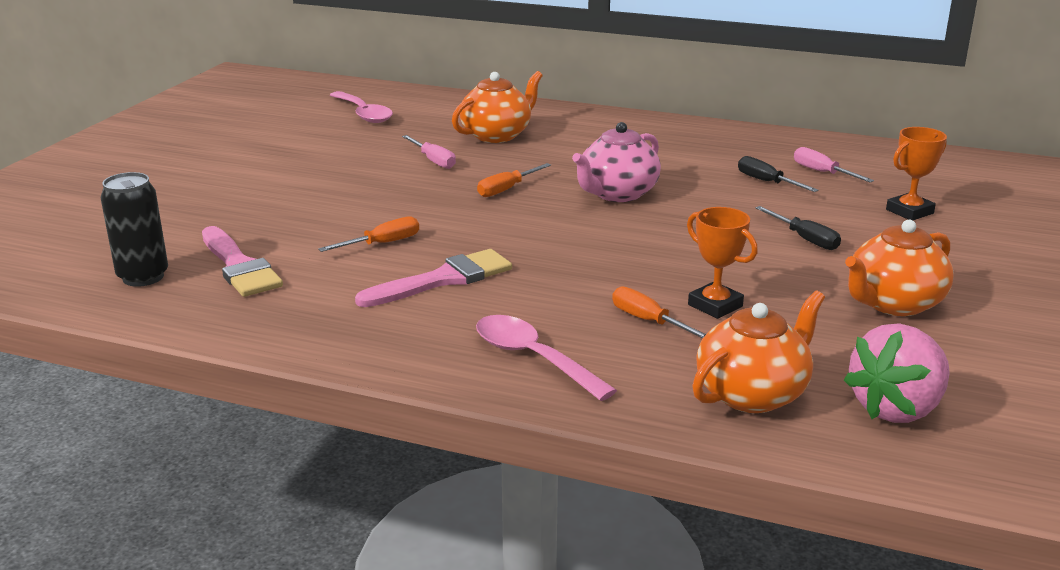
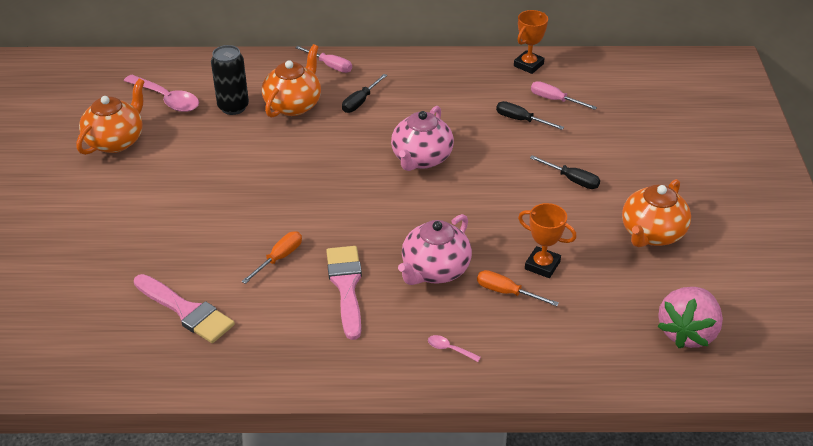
camera: 20 degrees left, 15 degrees up
(143, 277) = (119, 342): black can -> black can (233, 107)
(433, 161) = (261, 149): pink screwdriver -> pink screwdriver (330, 66)
(443, 279) = (346, 286): pink brush -> pink brush turned 45 degrees counterclockwise
(507, 189) = (337, 172): orange screwdriver -> none
(533, 358) = (449, 349): pink spoon -> pink spoon, size x0.45
(566, 285) = (435, 270): none -> pink teapot
(576, 143) = (360, 102): none -> black screwdriver
(752, 394) = (600, 343): orange teapot -> orange teapot (116, 141)
(909, 211) = (628, 132): orange trophy -> orange trophy (528, 65)

